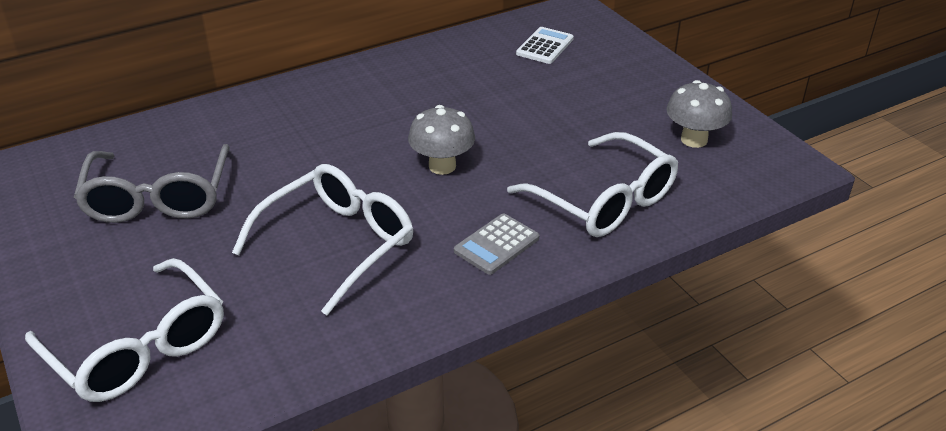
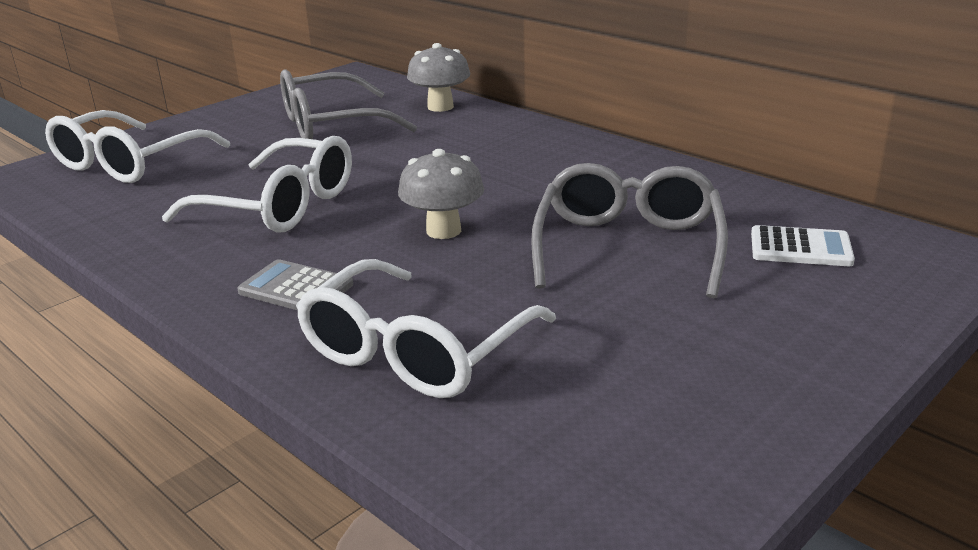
camera: 75 degrees right, 10 degrees down
(511, 99) = (628, 246): none -> grey glasses
(694, 140) = (635, 417): grey mushroom -> grey mushroom (440, 107)

